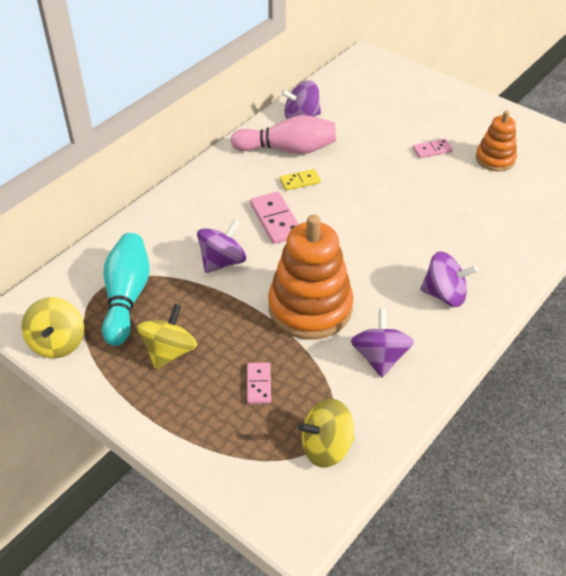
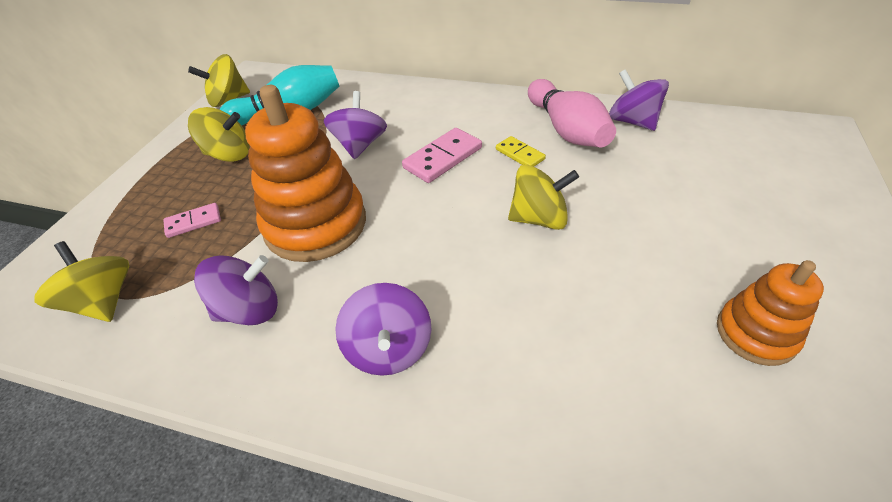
camera: 70 degrees right, 0 degrees up
(222, 261) = (360, 145): purple spinning top -> purple spinning top turned 105 degrees counterclockwise
(372, 197) = (539, 218): none -> yellow spinning top
(432, 150) = (694, 249): pink domino -> none

